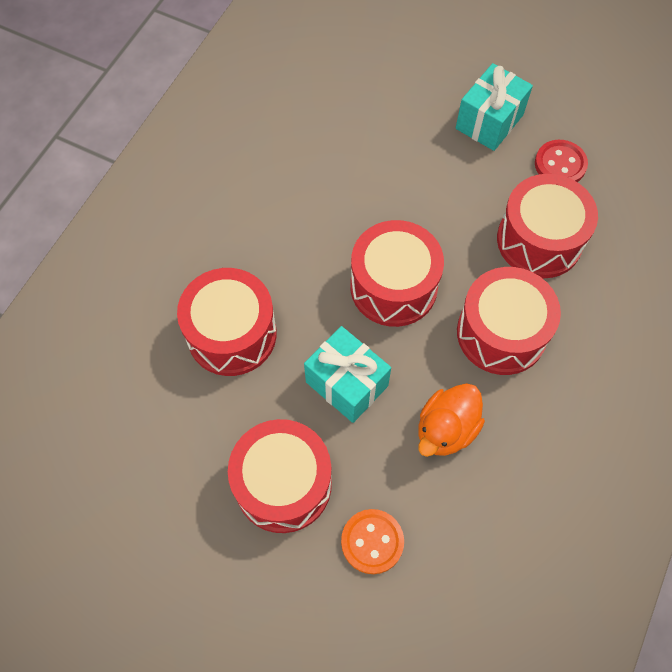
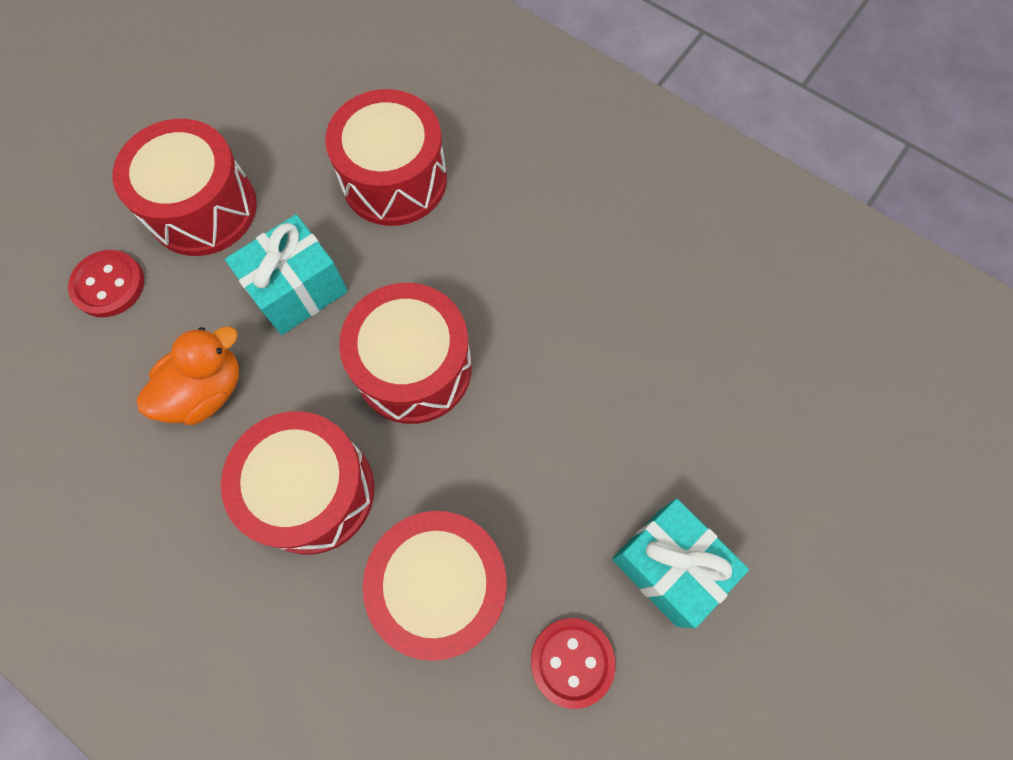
camera: 100 degrees right, 5 degrees up
(372, 542) = (109, 285): orange button -> red button
(446, 429) = (206, 391): orange duck -> orange duck turned 90 degrees clockwise

